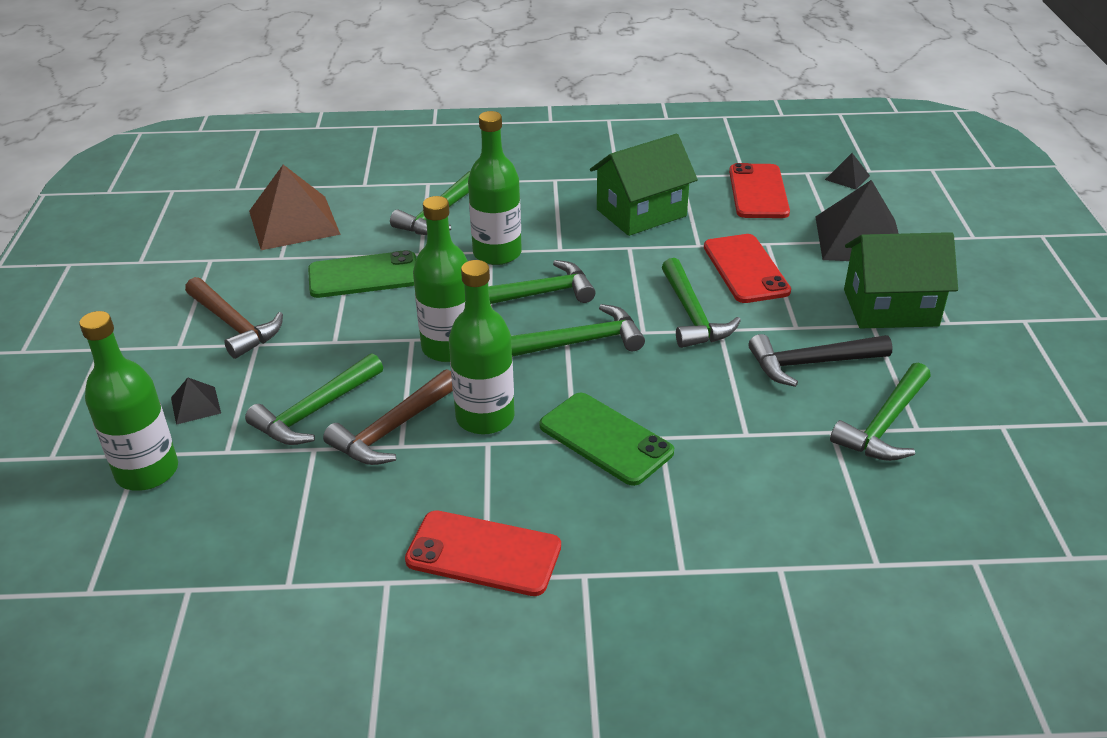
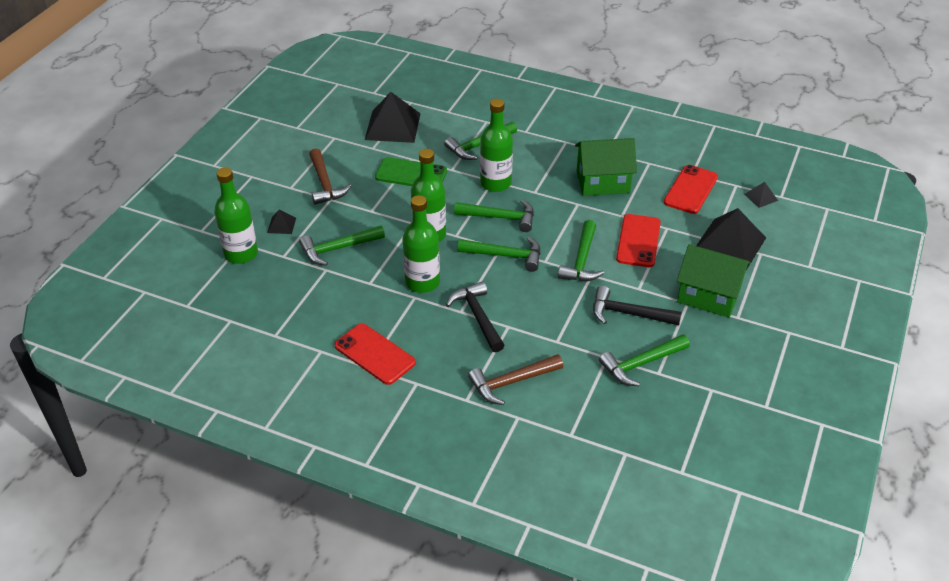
camera: 25 degrees right, 5 degrees up
(294, 222) = (393, 126): brown pyramid -> black pyramid
(392, 429) = (370, 272): brown hammer -> brown hammer (511, 382)
(605, 439) = (477, 317): green phone -> black hammer

